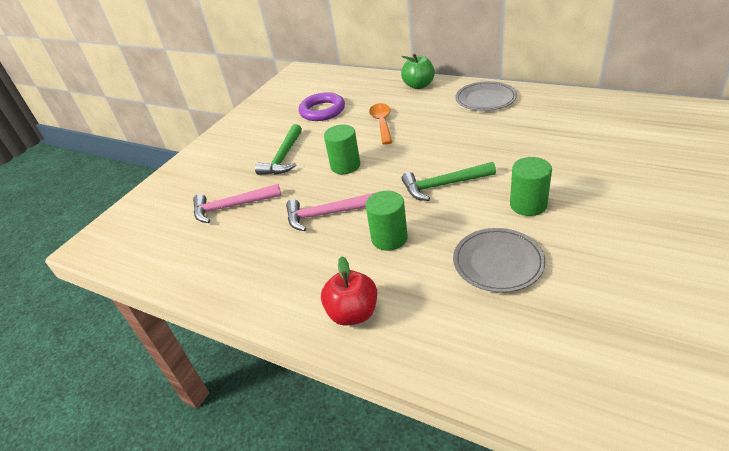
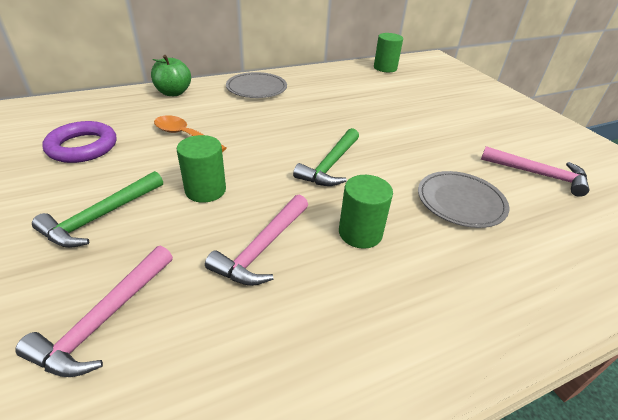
camera: 60 degrees left, 0 degrees up
(283, 157) = (101, 217): green hammer -> green hammer turned 75 degrees clockwise
(353, 313) = (446, 324): red apple -> none
(528, 205) = (410, 151): green cylinder -> green cylinder (385, 68)
(629, 288) = (538, 174): none -> pink hammer

